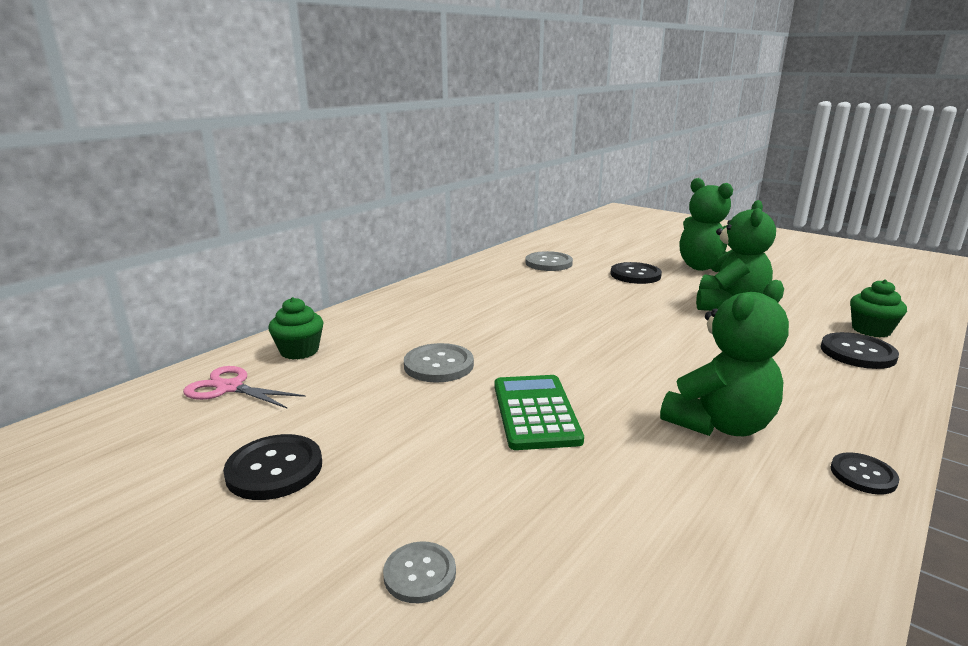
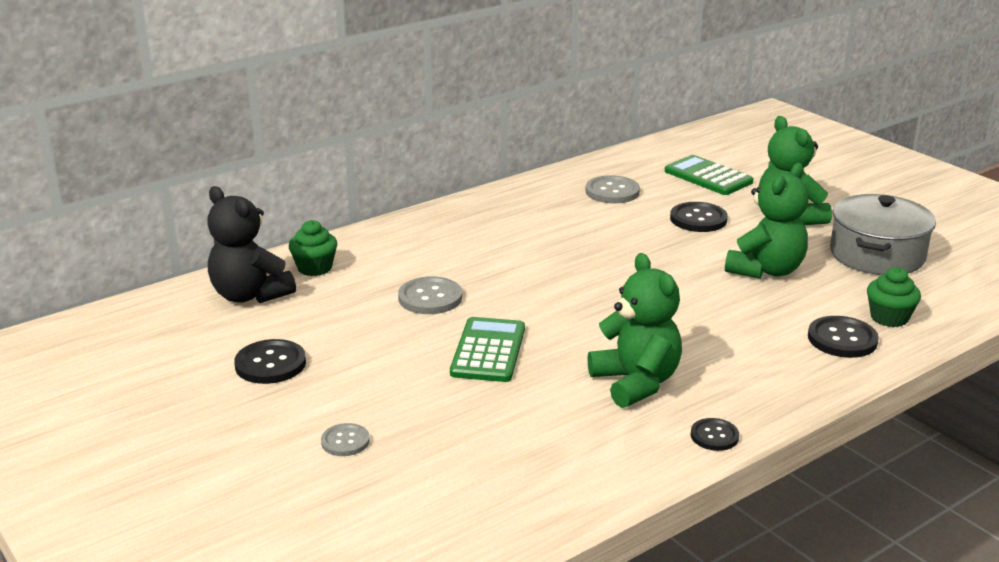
camera: 15 degrees right, 5 degrees up
(230, 388) = (250, 295): pink scissors -> black teddy bear
(615, 247) = (708, 177): none -> green calculator
(719, 424) = (636, 383): green teddy bear -> green teddy bear turned 90 degrees counterclockwise
(800, 285) = (877, 255): none -> grey pot

